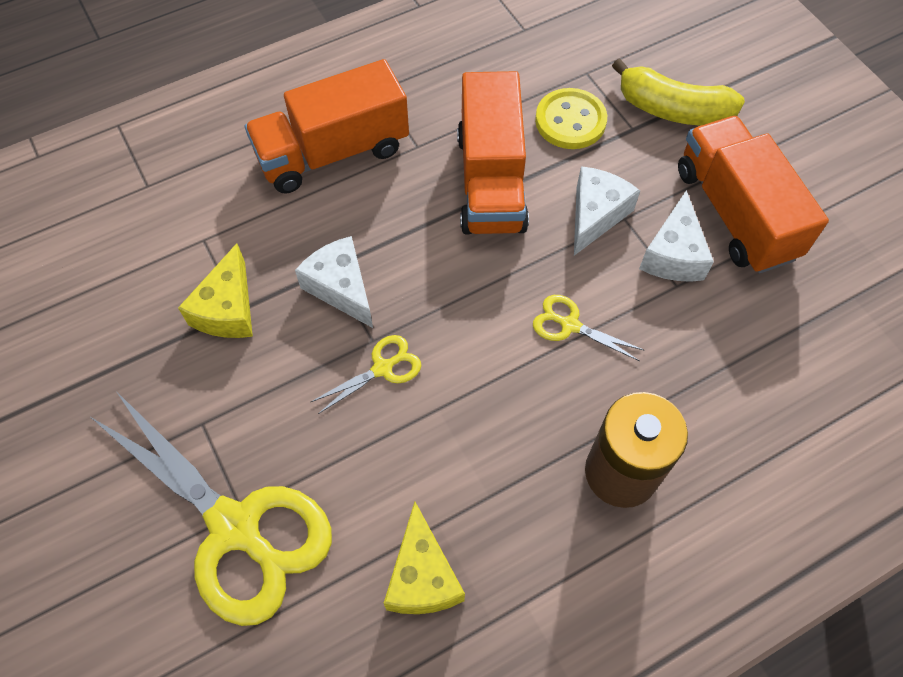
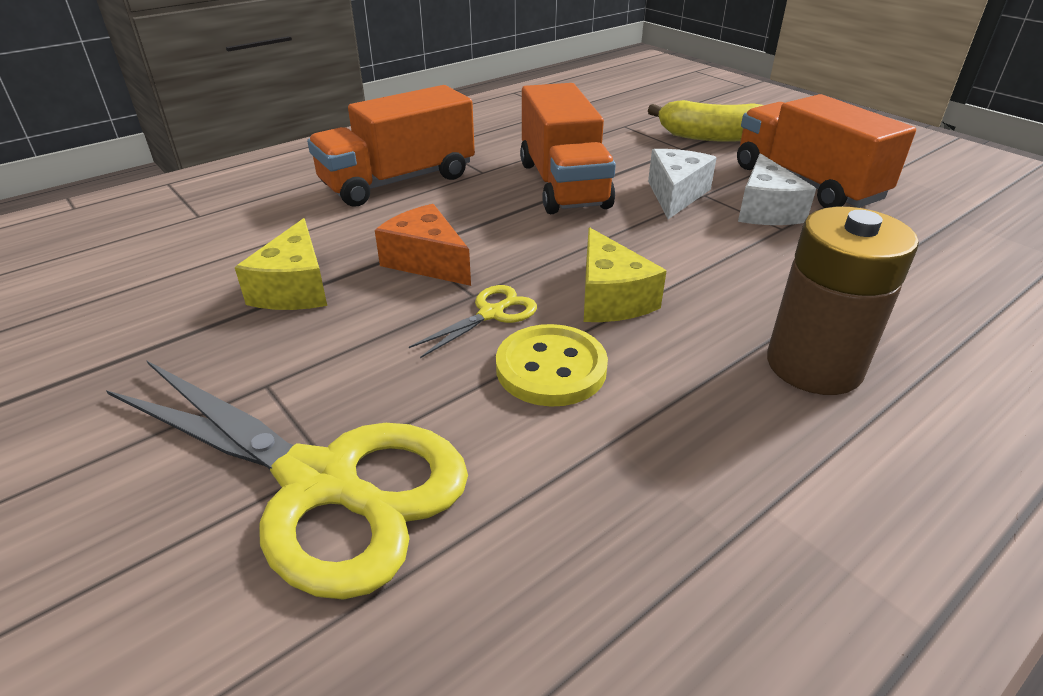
camera: 10 degrees left, 25 degrees down
(341, 288) = (426, 261): white cheese -> orange cheese
(422, 576) = (609, 500): yellow cheese -> yellow cheese (610, 298)
(570, 121) = (623, 148): yellow button -> yellow button (551, 368)
(570, 325) = (689, 262): yellow scissors -> none

